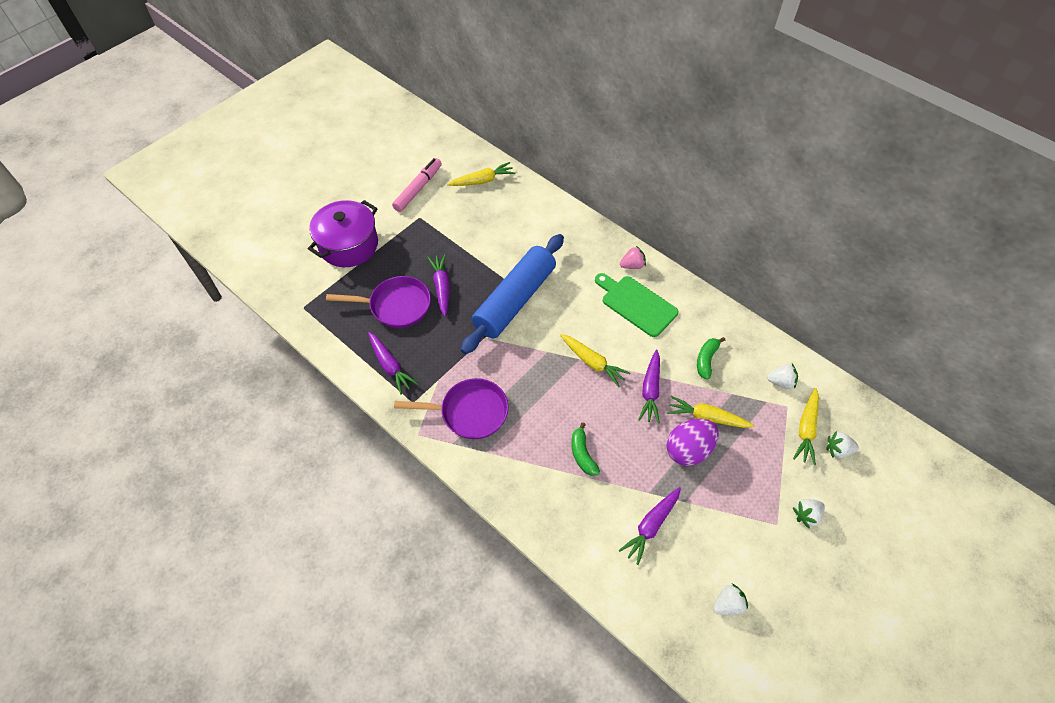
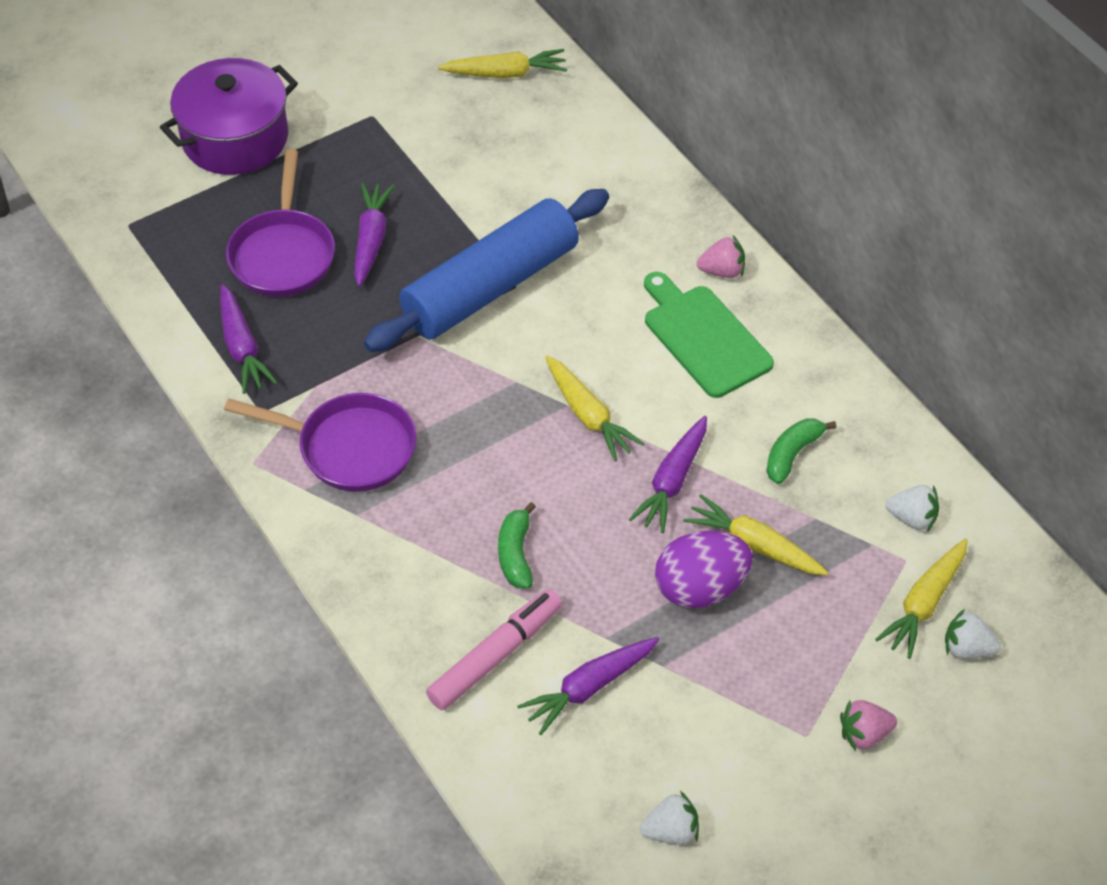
camera: 15 degrees right, 5 degrees down
(396, 306) = (283, 254): purple pan -> purple pan turned 75 degrees clockwise
(418, 189) = (387, 66): pink marker -> pink marker (495, 656)
(806, 515) = (864, 734): white strawberry -> pink strawberry

